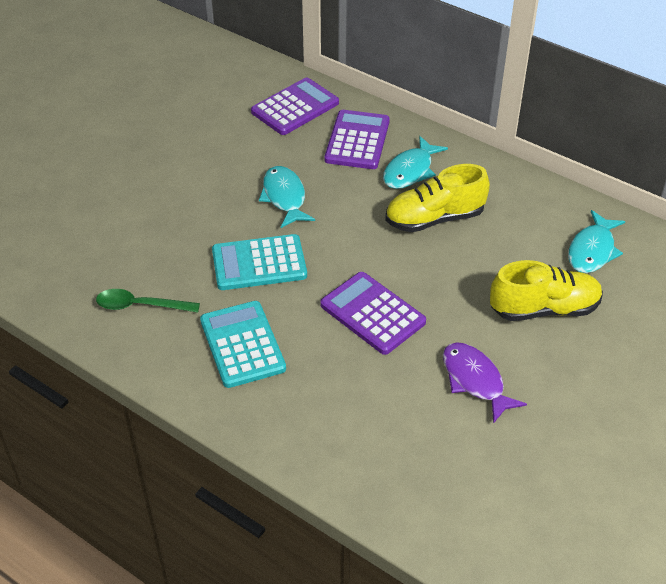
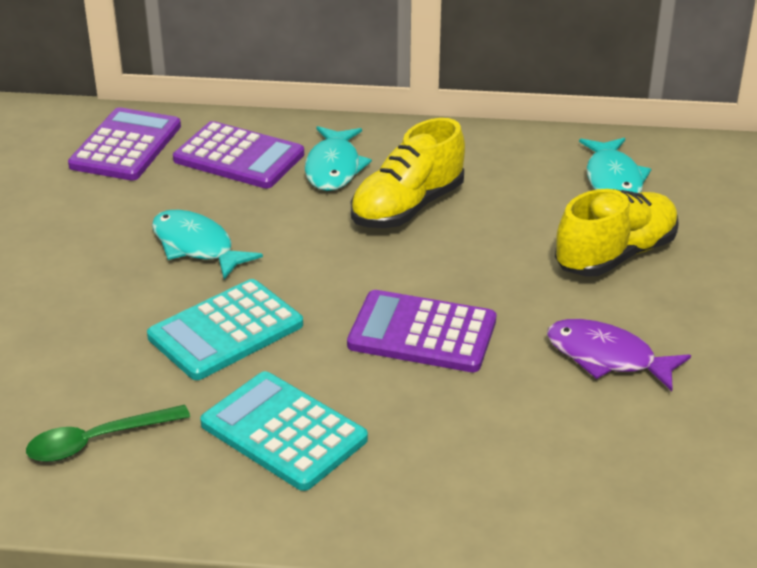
camera: 30 degrees left, 10 degrees down
(357, 140) = (239, 157): purple calculator -> purple calculator turned 135 degrees clockwise

